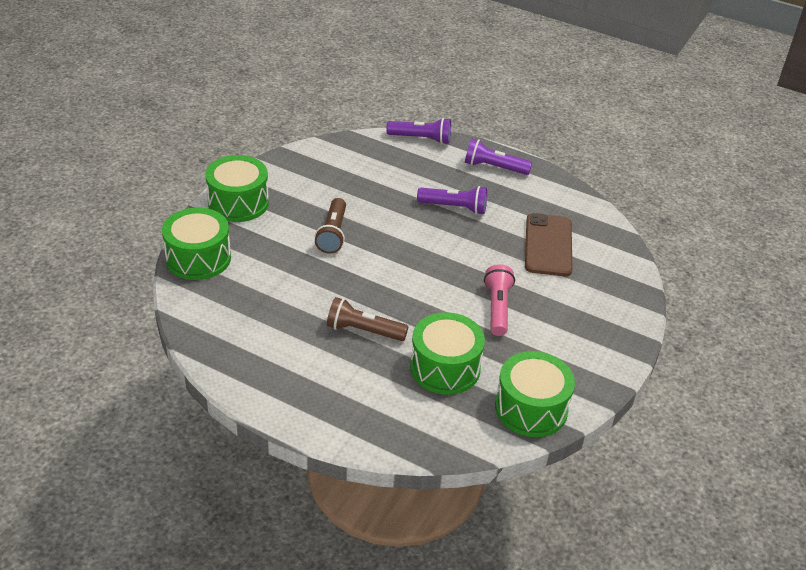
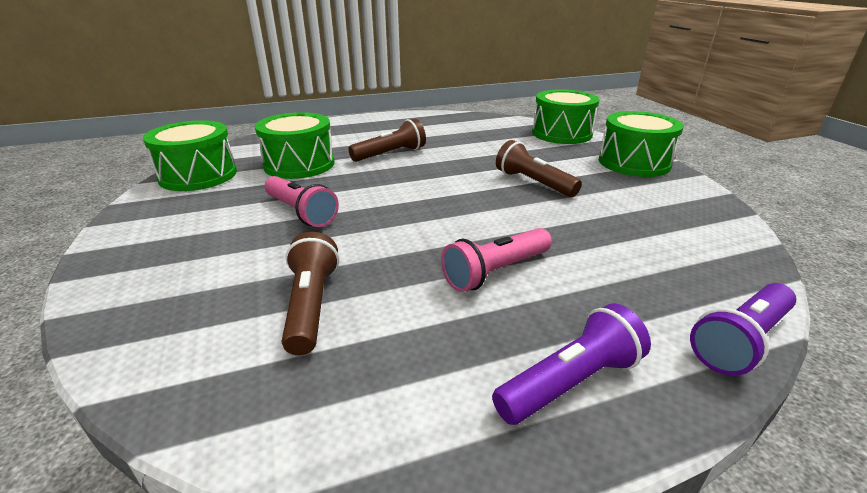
camera: 135 degrees right, 10 degrees down
(454, 207) = (496, 271): purple flashlight -> pink flashlight
(548, 245) = (311, 306): brown phone -> brown flashlight

